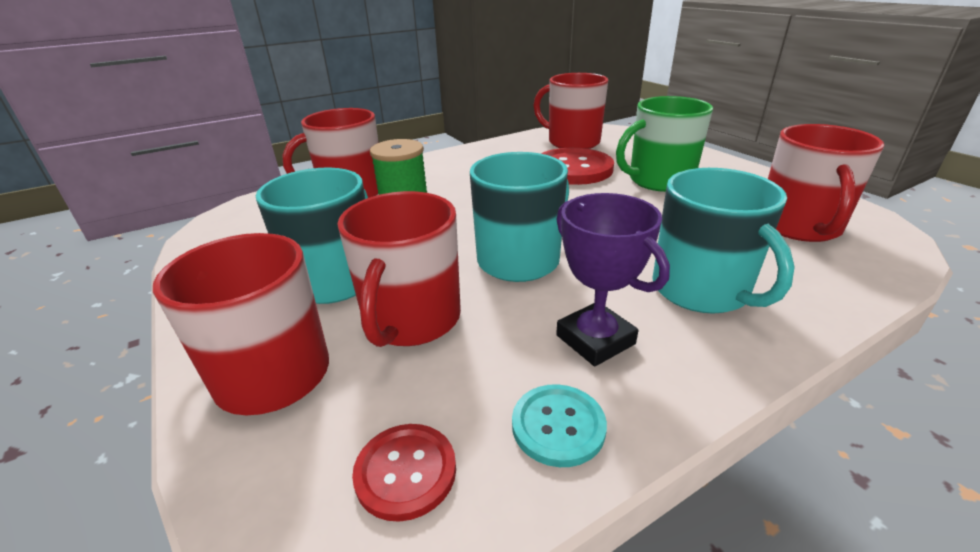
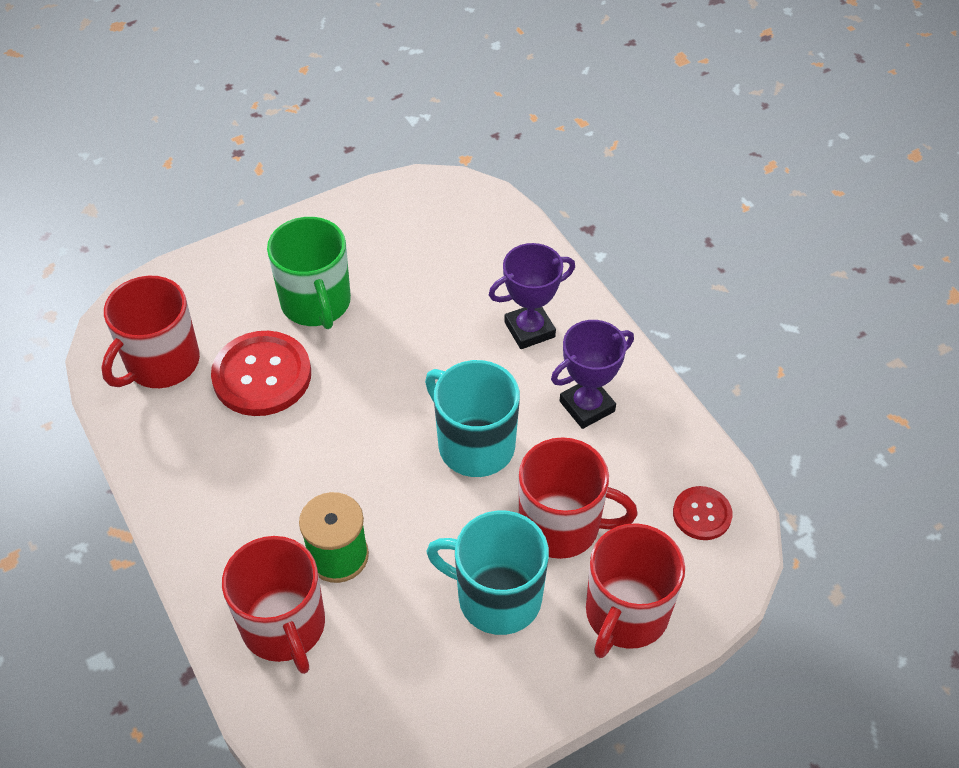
camera: 90 degrees left, 20 degrees up
(558, 426) = (665, 437): turquoise button -> none
(701, 290) = (529, 329): turquoise mug -> purple trophy
(799, 226) = (436, 235): red mug -> none

